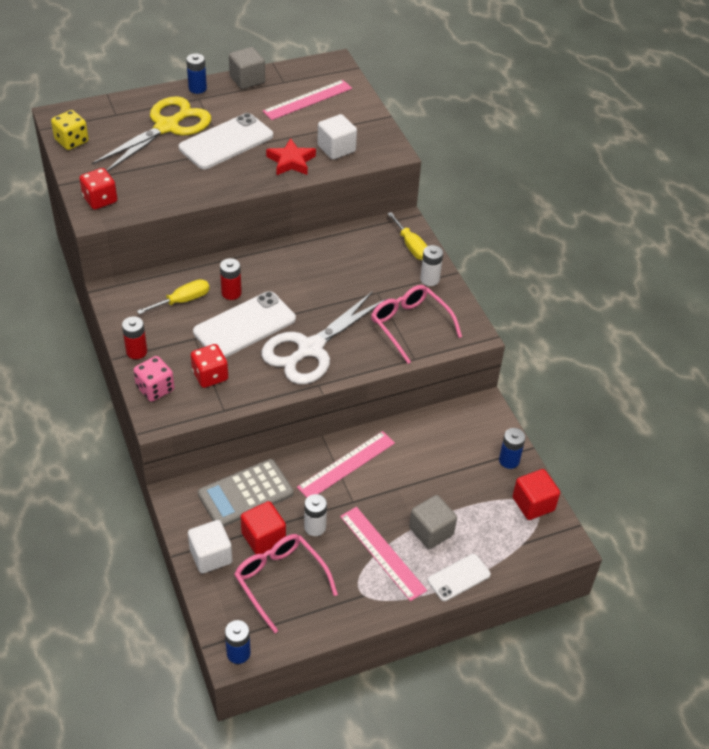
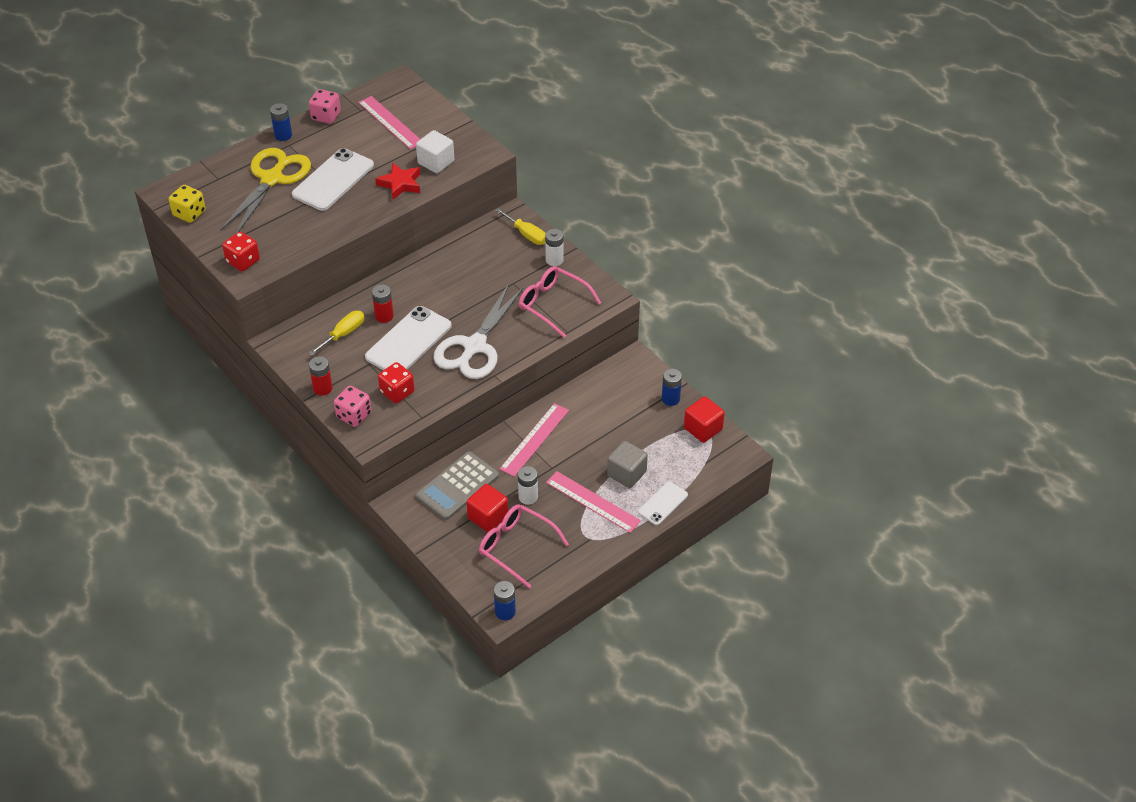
camera: 15 degrees left, 0 degrees up
(211, 556) = (449, 544): white cube -> none
(247, 80) = (326, 116): grey cube -> pink dice
(307, 100) = (390, 122): pink ruler -> pink ruler turned 75 degrees counterclockwise

